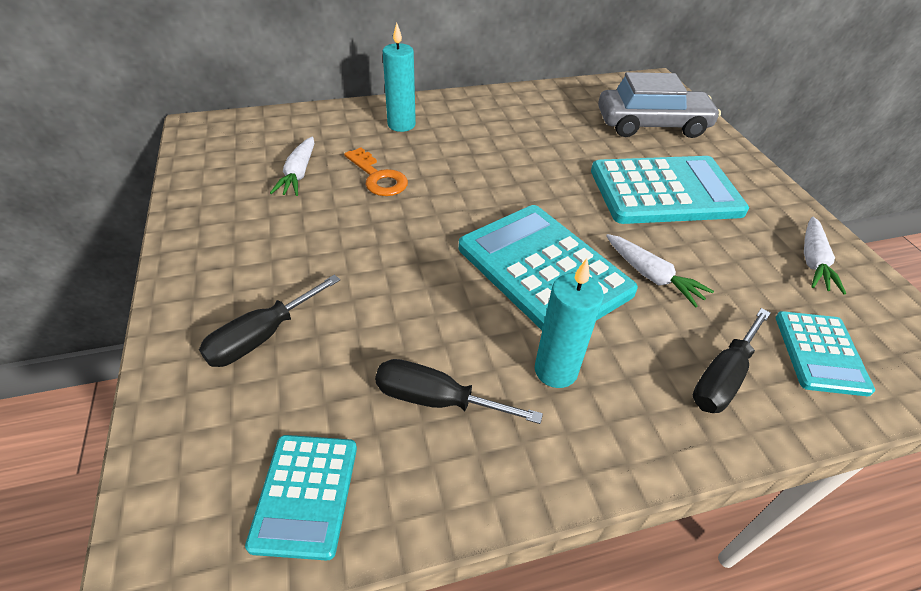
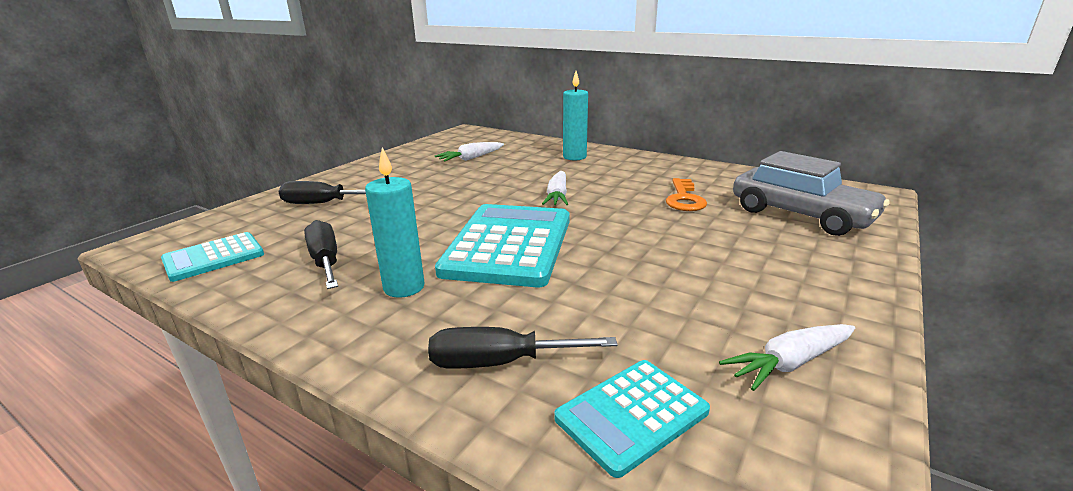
camera: 50 degrees right, 20 degrees down
(378, 177) = (508, 172): orange key -> orange key (684, 199)
(652, 276) = (581, 286): white carrot -> white carrot (557, 196)
(665, 191) = (714, 252): turquoise calculator -> none

